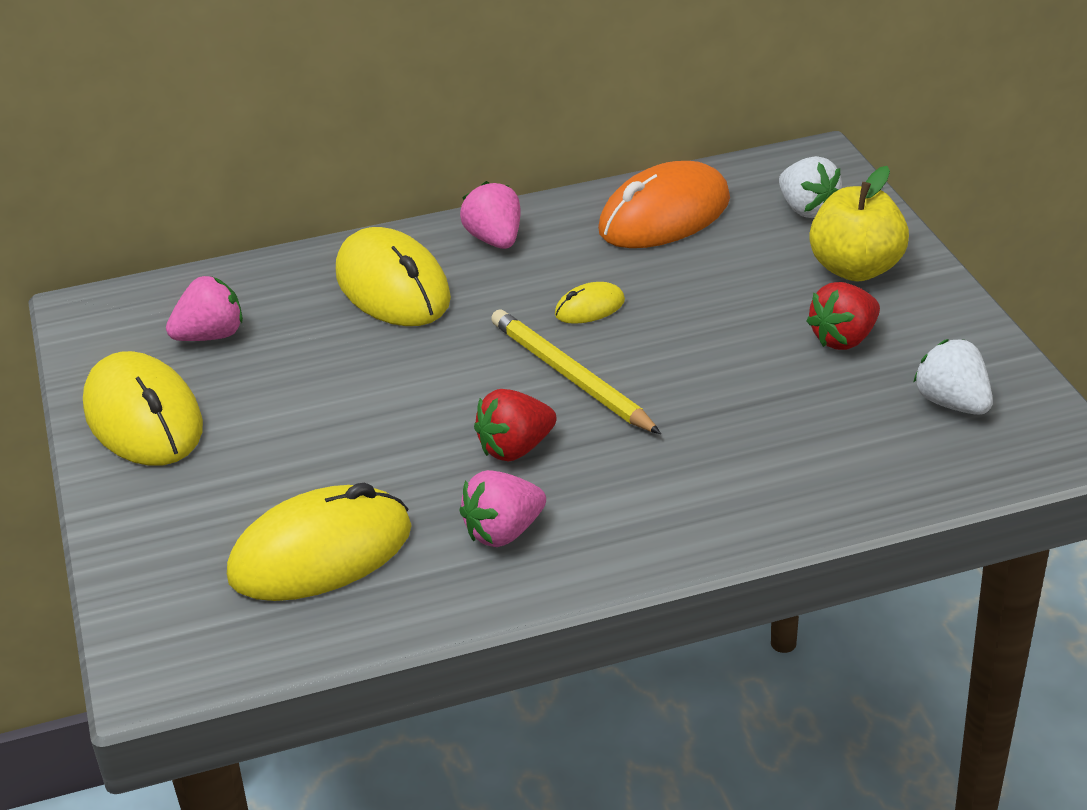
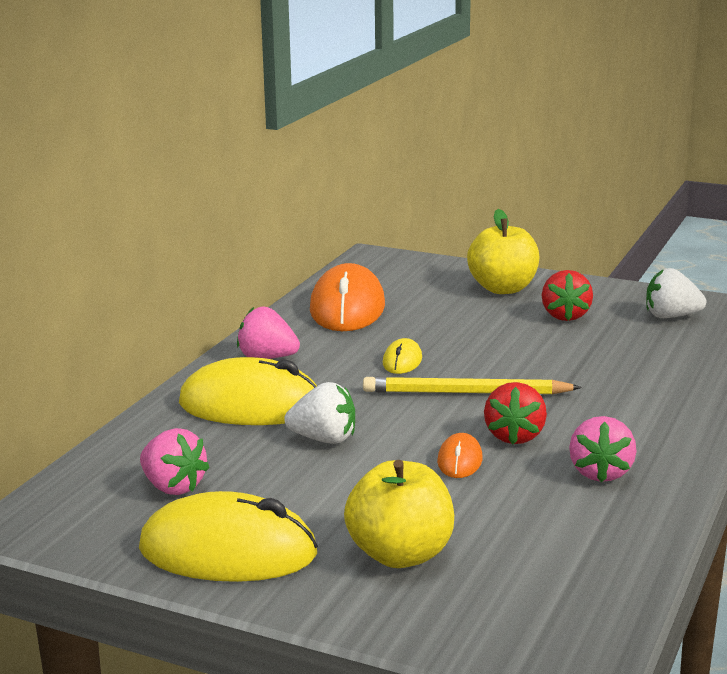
camera: 50 degrees left, 15 degrees down
(210, 336) = (173, 487): pink strawberry -> pink strawberry turned 120 degrees clockwise
(229, 500) = (400, 554): none -> yellow apple
(321, 553) = (524, 542): yellow mouse -> none
(428, 444) = (460, 460): none -> orange mouse
(807, 209) = (420, 276): white strawberry -> white strawberry (324, 439)

